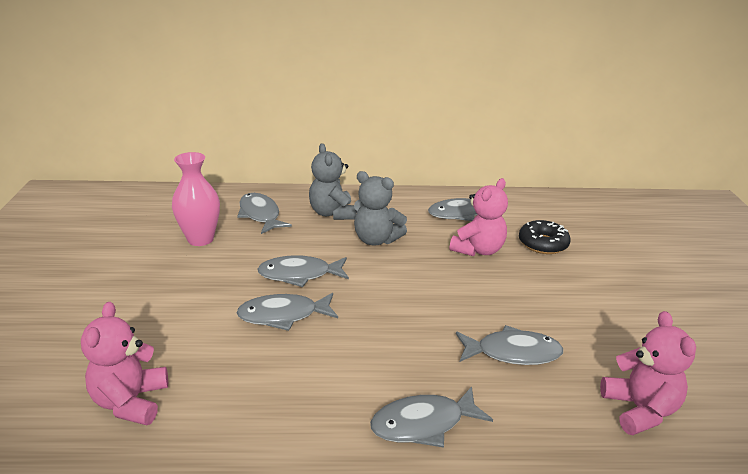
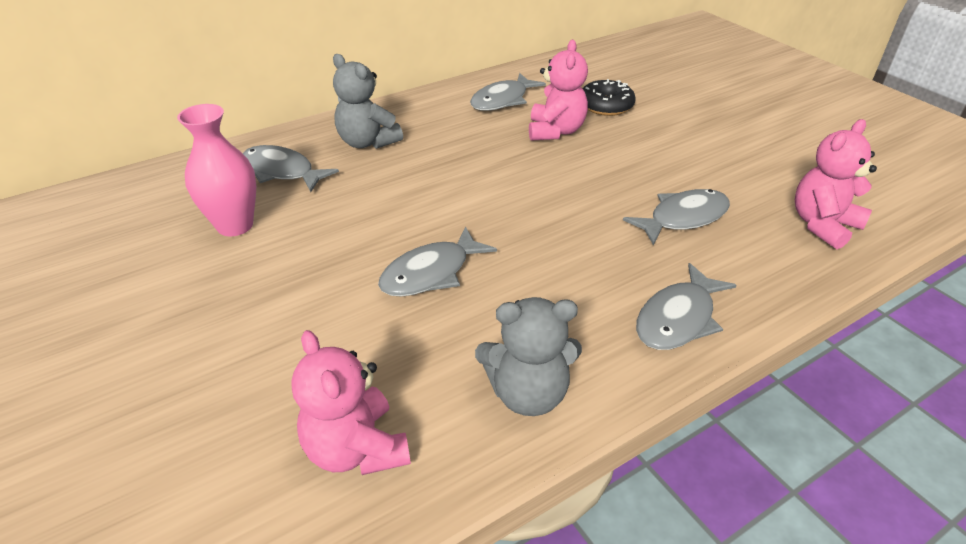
camera: 30 degrees left, 10 degrees up
(299, 275) = (402, 222): grey fish -> none
(376, 240) = (445, 155): grey teddy bear -> grey teddy bear (528, 393)
(639, 410) = (822, 225): pink teddy bear -> pink teddy bear turned 90 degrees counterclockwise

